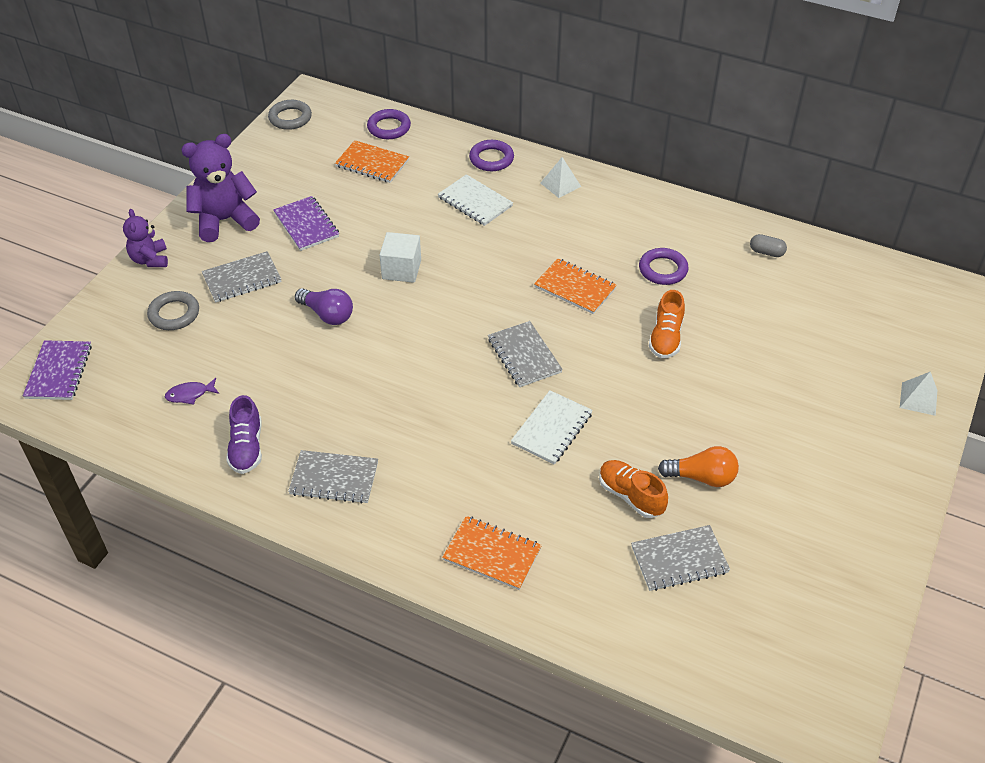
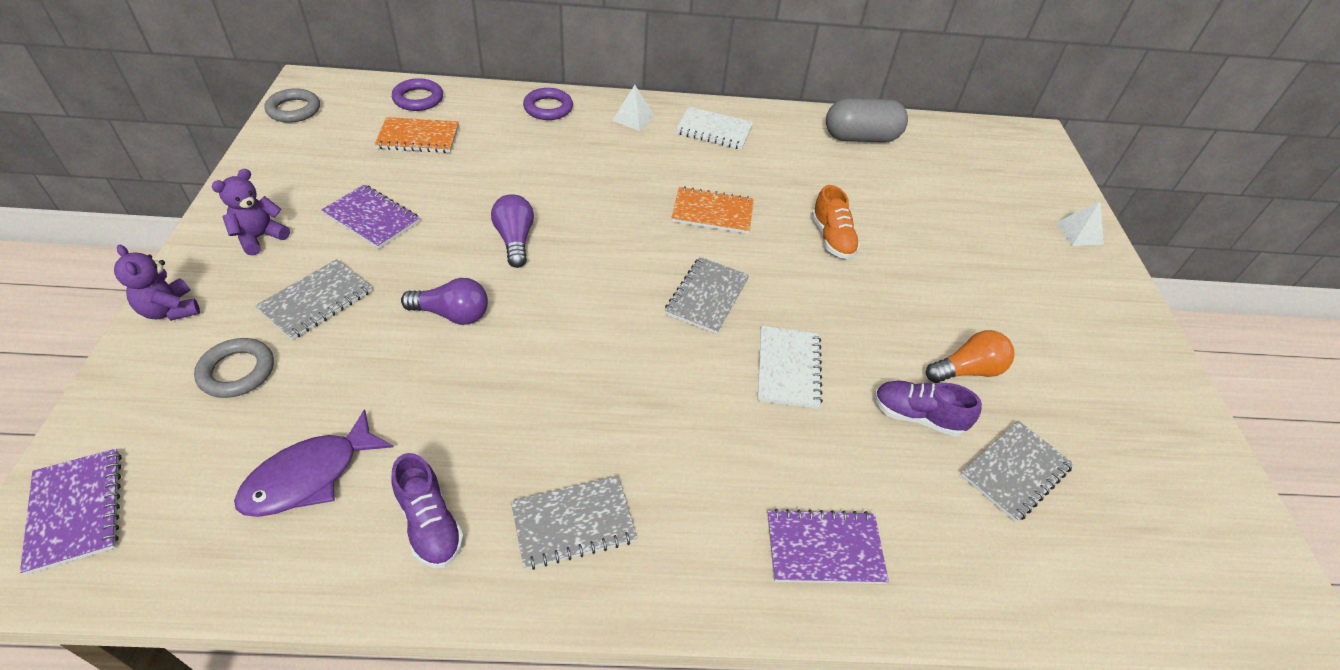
camera: 30 degrees left, 0 degrees up
(190, 394) = (309, 476): purple fish -> purple fish, size x1.91
(225, 220) = (260, 237): purple teddy bear -> purple teddy bear, size x0.59
(401, 269) = (515, 240): white cube -> purple light bulb
(475, 202) = (556, 152): white notebook -> white notebook (714, 130)
(492, 554) = (824, 548): orange notebook -> purple notebook
(524, 356) = (707, 296): grey notebook -> grey notebook turned 75 degrees clockwise
(630, 496) = (917, 416): orange shoe -> purple shoe
(663, 270) = (783, 174): purple ring -> none
(766, 252) = (861, 138): grey capsule -> grey capsule, size x2.20

